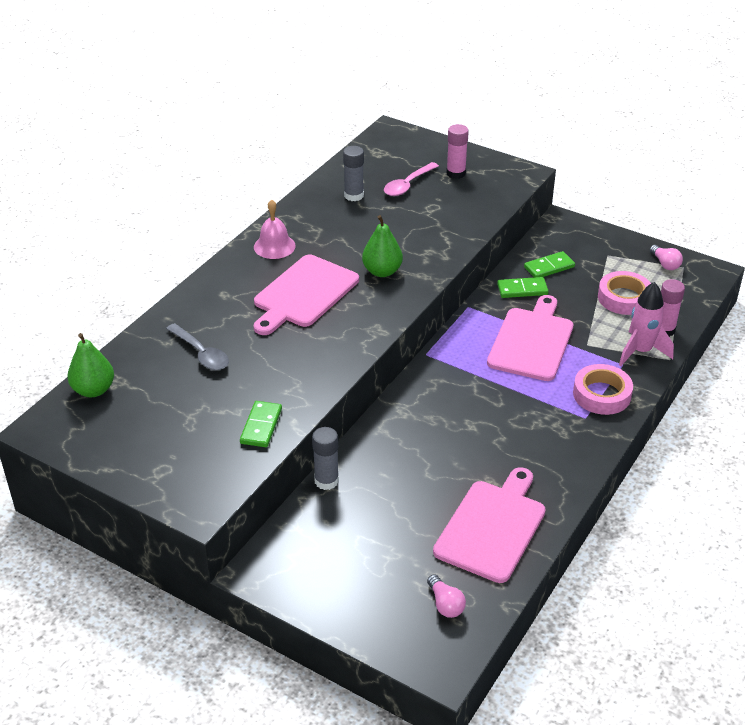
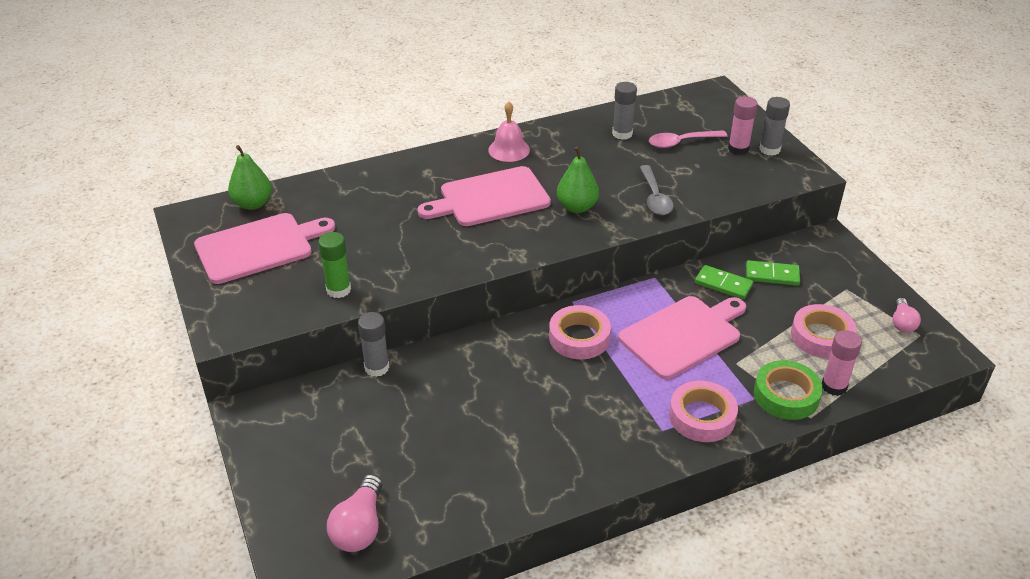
camera: 35 degrees right, 0 degrees up
(201, 353) = (358, 211): grey spoon -> grey spoon (655, 197)
(261, 426) = (338, 290): green domino -> green glue stick
(445, 604) = (359, 527): pink light bulb -> pink light bulb, size x1.58
(459, 379) = (579, 337): none -> pink tape
(479, 165) = (769, 149): none -> grey glue stick
(492, 527) = (470, 483): pink cutting board -> pink cutting board (259, 247)
(640, 351) = (786, 395): pink rocket -> green tape

